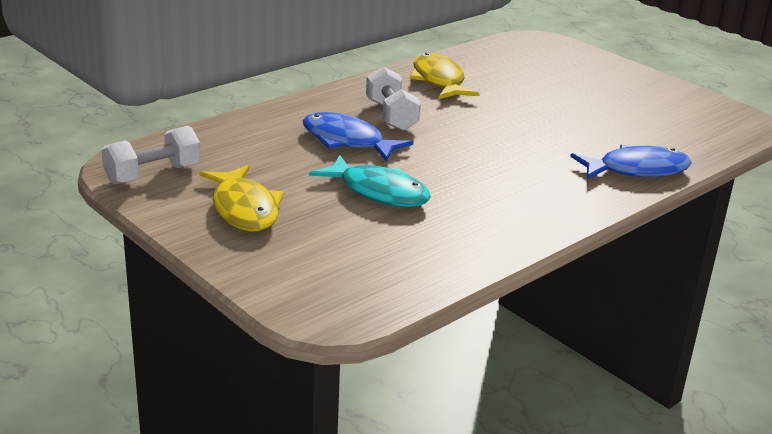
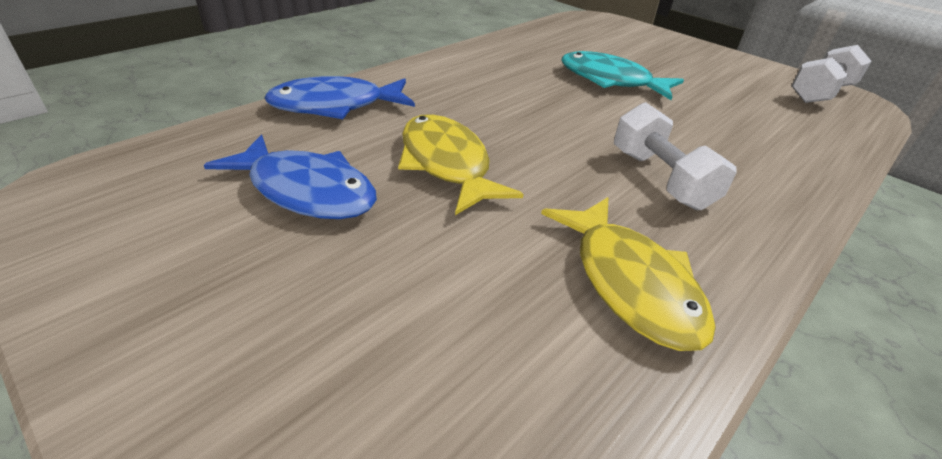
camera: 175 degrees right, 10 degrees up
(244, 209) = (707, 67): yellow fish -> yellow fish (447, 164)
(347, 141) = (684, 134): blue fish -> blue fish (306, 190)

